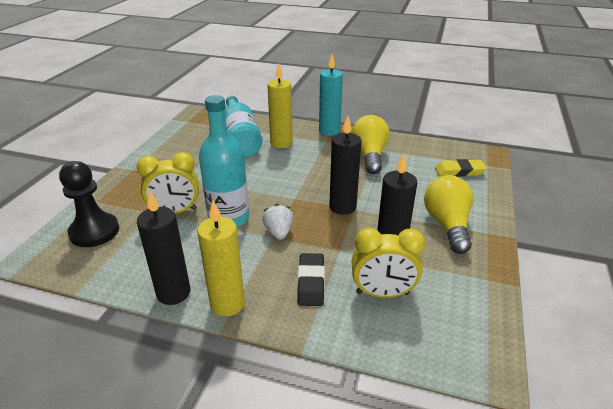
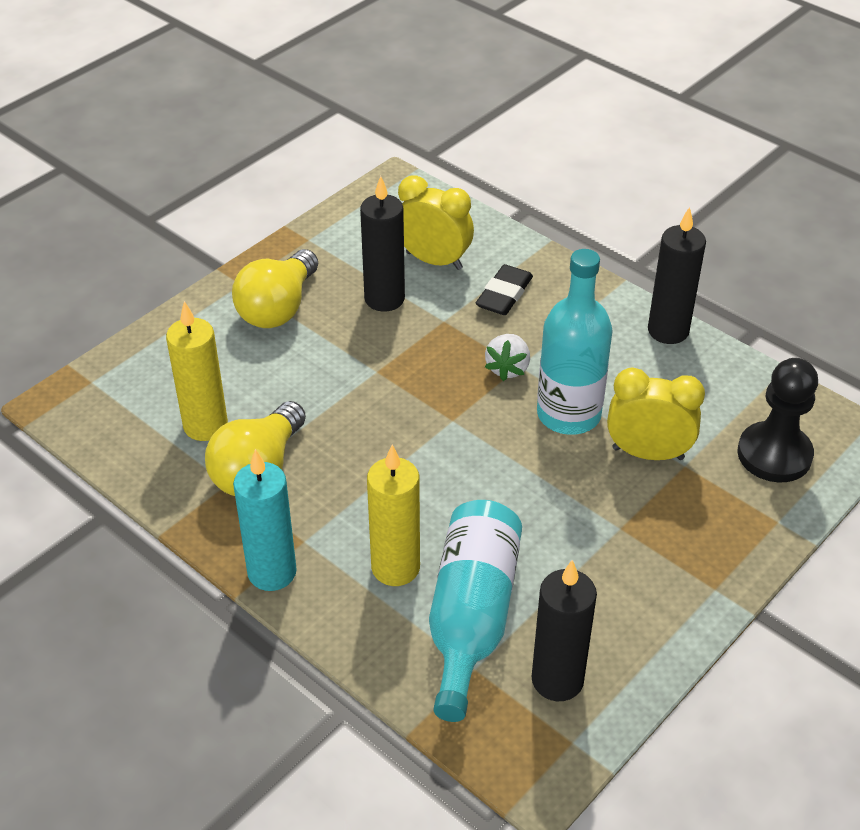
camera: 155 degrees left, 10 degrees up
(227, 304) = (609, 301): yellow candle -> yellow candle (205, 426)
(342, 207) = (392, 379): black candle -> black candle (557, 680)
(459, 171) = (151, 384): yellow eraser -> none

